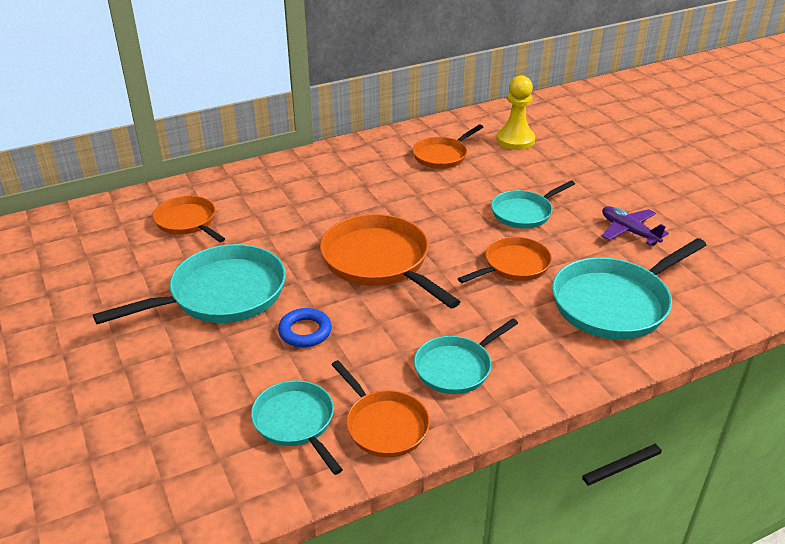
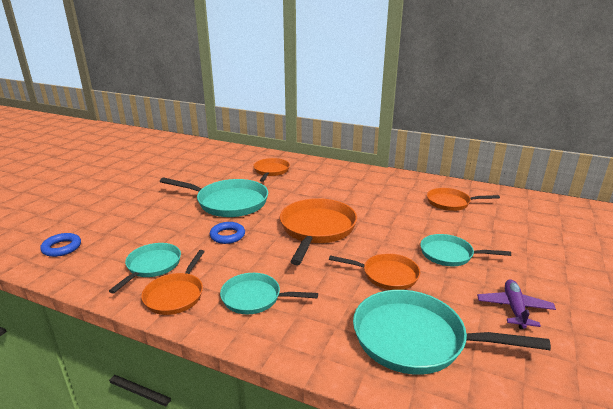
camera: 50 degrees right, 10 degrees down
(128, 499) = (62, 248): none -> blue ring
(515, 140) = (520, 217): yellow pawn -> none

